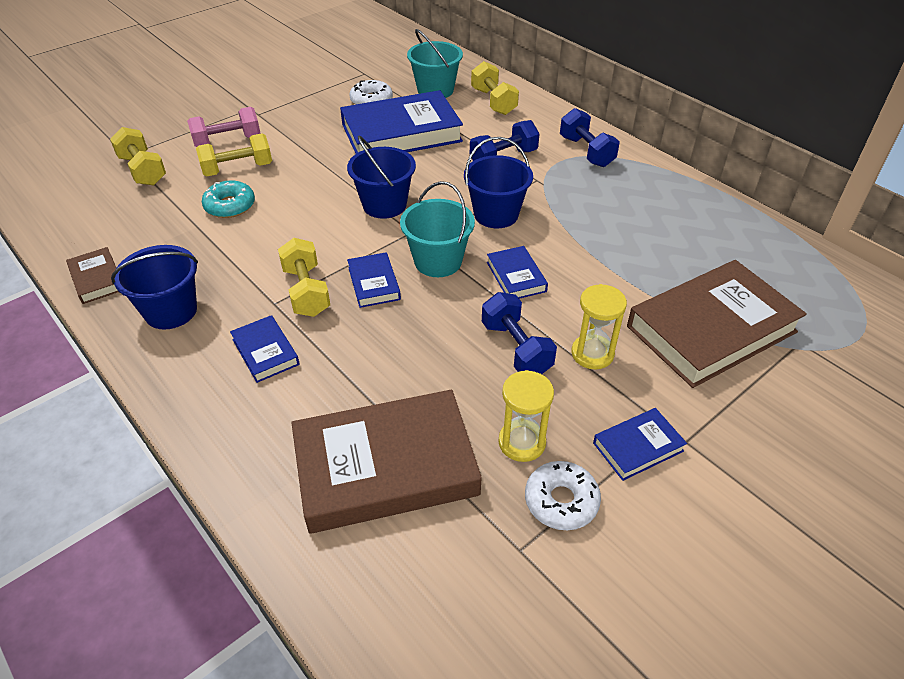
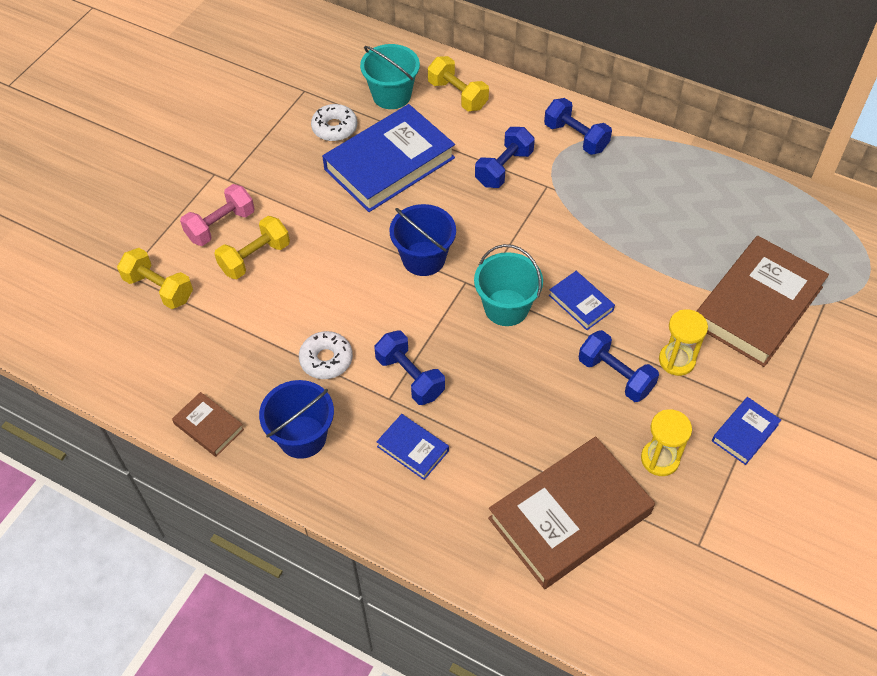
camera: 20 degrees left, 10 degrees up
(230, 206) = (277, 305): turquoise donut -> none
(306, 291) = (410, 377): yellow dumbbell -> blue dumbbell
(374, 283) = (463, 349): blue book -> none
(496, 214) = (530, 239): blue bucket -> none
(561, 501) = (710, 497): white donut -> white donut (326, 359)

